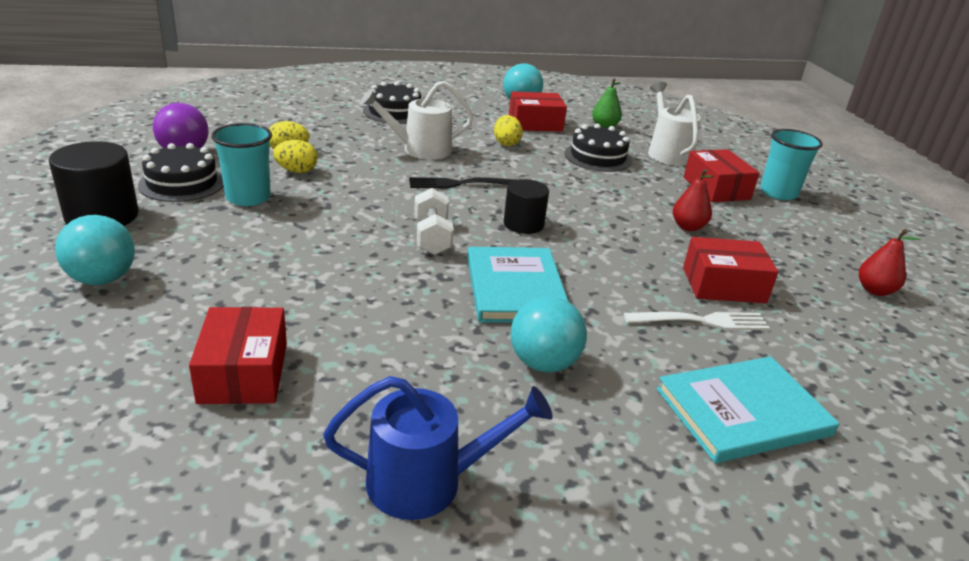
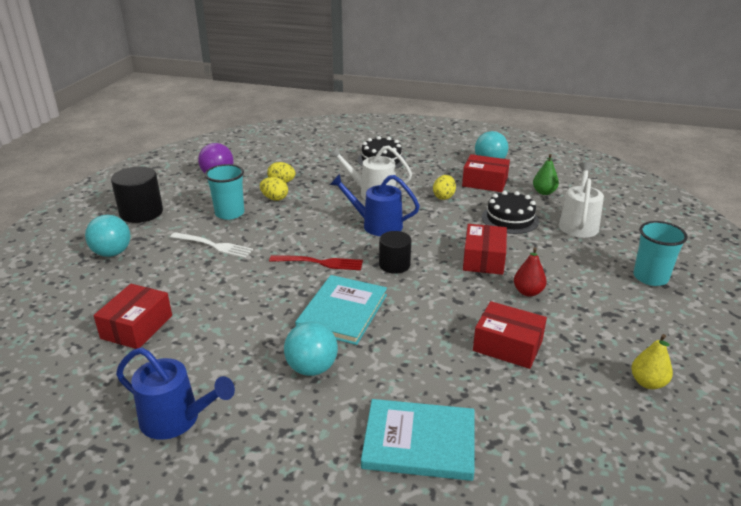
camera: 30 degrees right, 0 degrees up
(182, 183) = (200, 197): black cake -> none
(432, 237) = (320, 263): white dumbbell -> red fork
(460, 184) = (377, 225): black fork -> blue watering can
(702, 321) = (458, 369): white fork -> white fork (214, 245)
(716, 188) = (591, 263): red box -> red box (483, 259)
(875, 290) = (648, 382): red pear -> yellow pear

